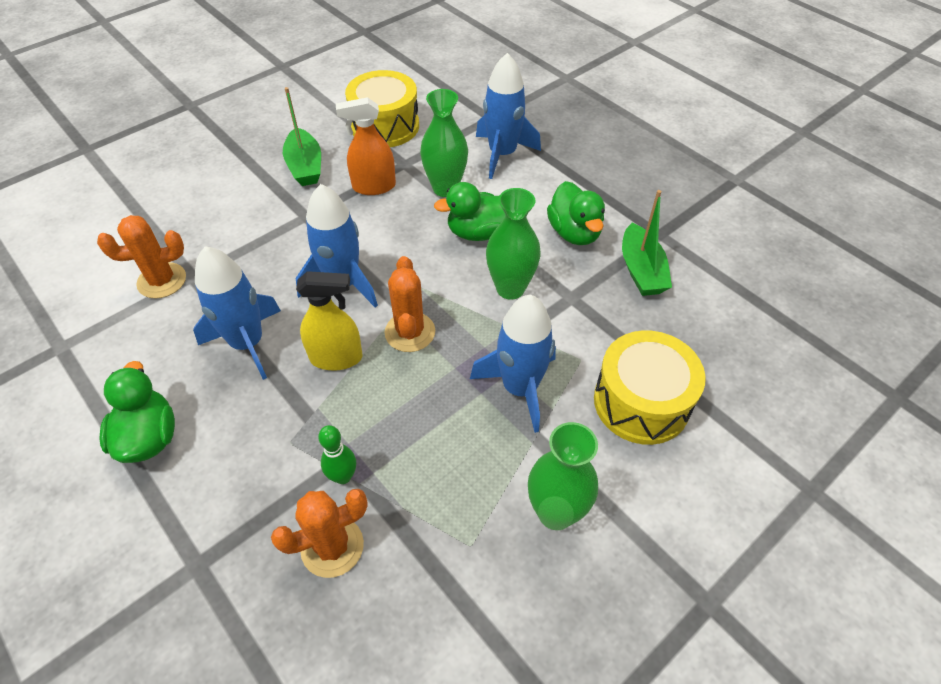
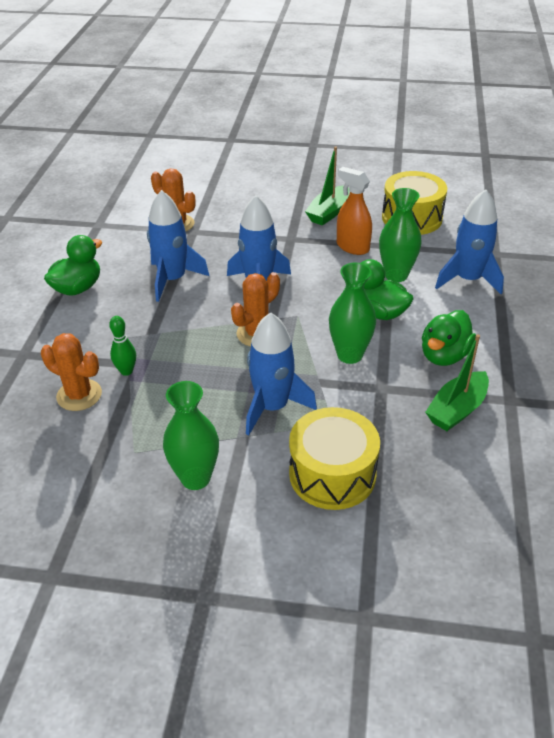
camera: 50 degrees right, 10 degrees down
(336, 357) = (202, 317): yellow spray bottle -> none

